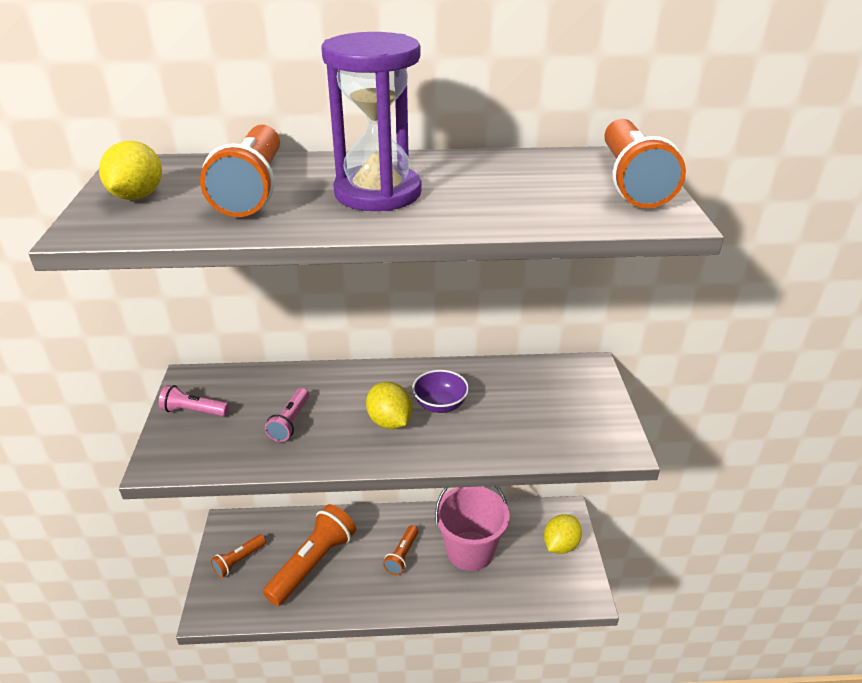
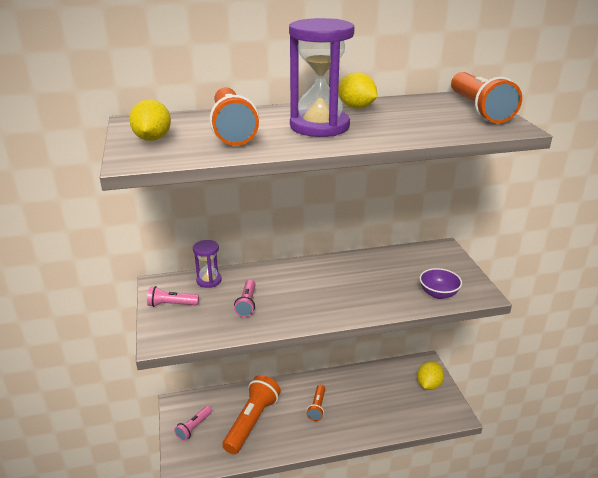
camera: 10 degrees left, 5 degrees down
(239, 561) = (194, 427): orange flashlight -> pink flashlight
(254, 381) = (209, 280): none -> purple hourglass
(390, 422) = (319, 296): yellow lemon -> yellow lemon (356, 107)
(440, 405) = (350, 281): purple bowl -> purple bowl (438, 294)
(470, 550) = (365, 397): pink bucket -> none

